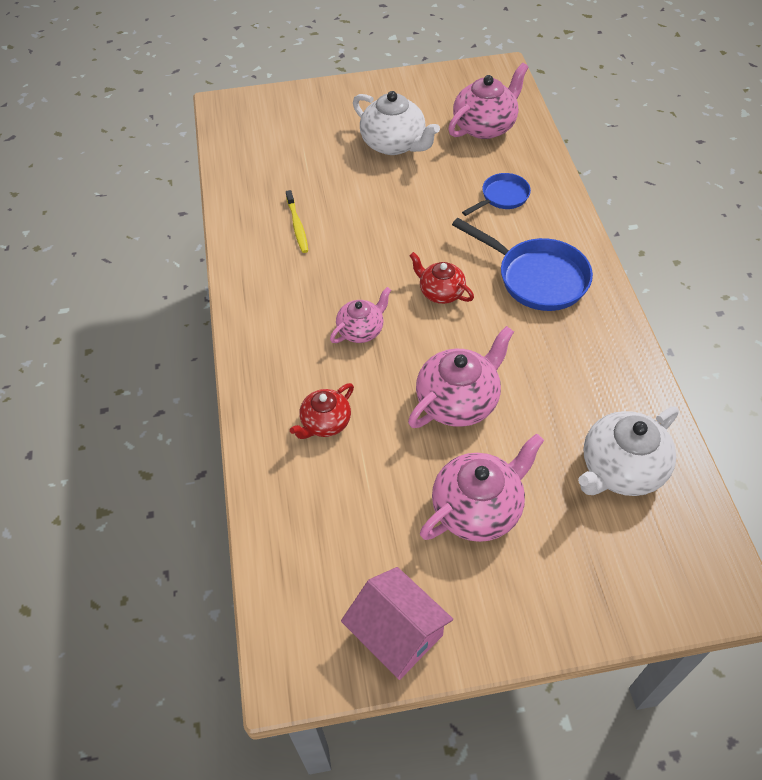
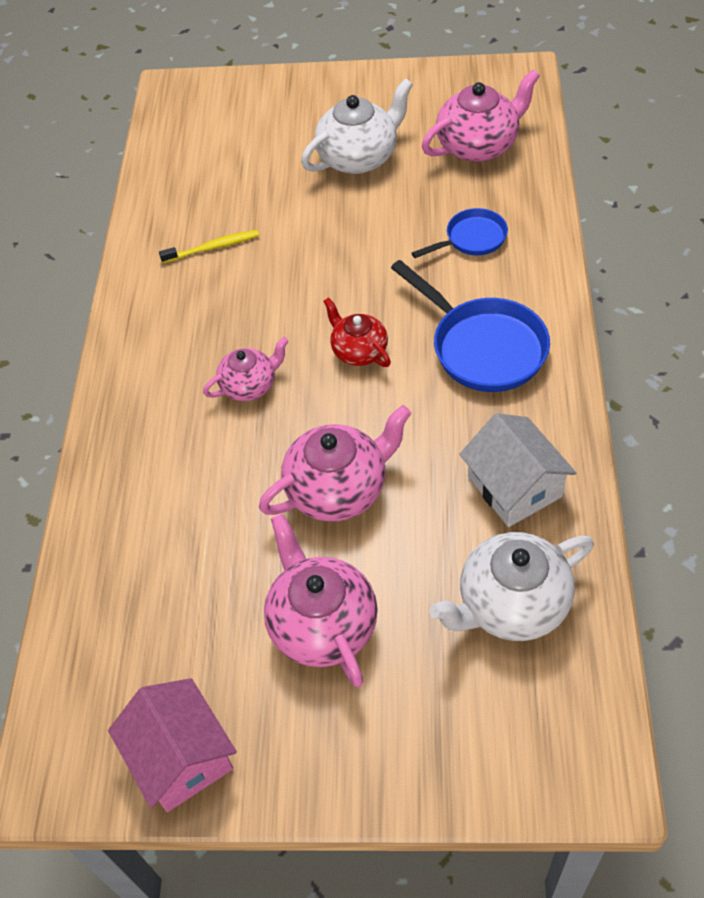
camera: 15 degrees right, 0 degrees up
(297, 226) = (213, 247): yellow toothbrush -> yellow toothbrush turned 105 degrees counterclockwise
(325, 423) = (174, 492): red teapot -> none
(394, 144) = (359, 157): white teapot -> white teapot turned 90 degrees counterclockwise
(478, 508) = (322, 624): pink teapot -> pink teapot turned 90 degrees counterclockwise
(594, 379) = (514, 486): none -> white house

